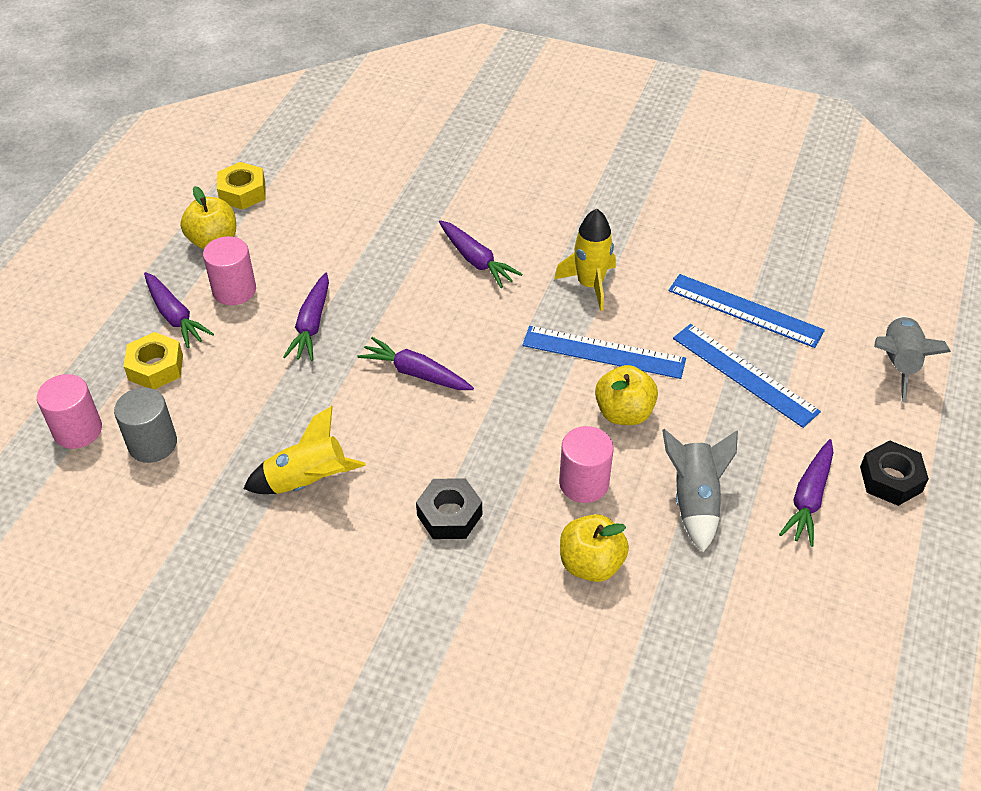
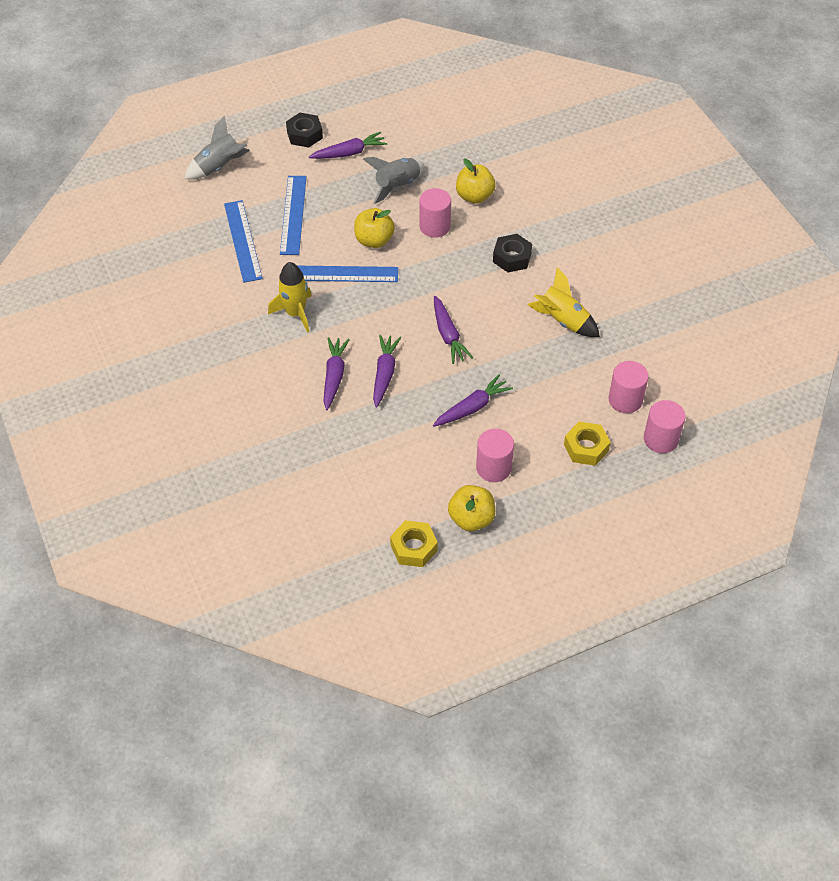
camera: 135 degrees left, 5 degrees up
(152, 444) = (625, 400): grey cylinder -> pink cylinder
(175, 316) = (545, 476): purple carrot -> purple carrot (384, 374)
(603, 352) = (341, 274): blue ruler -> blue ruler turned 60 degrees counterclockwise

